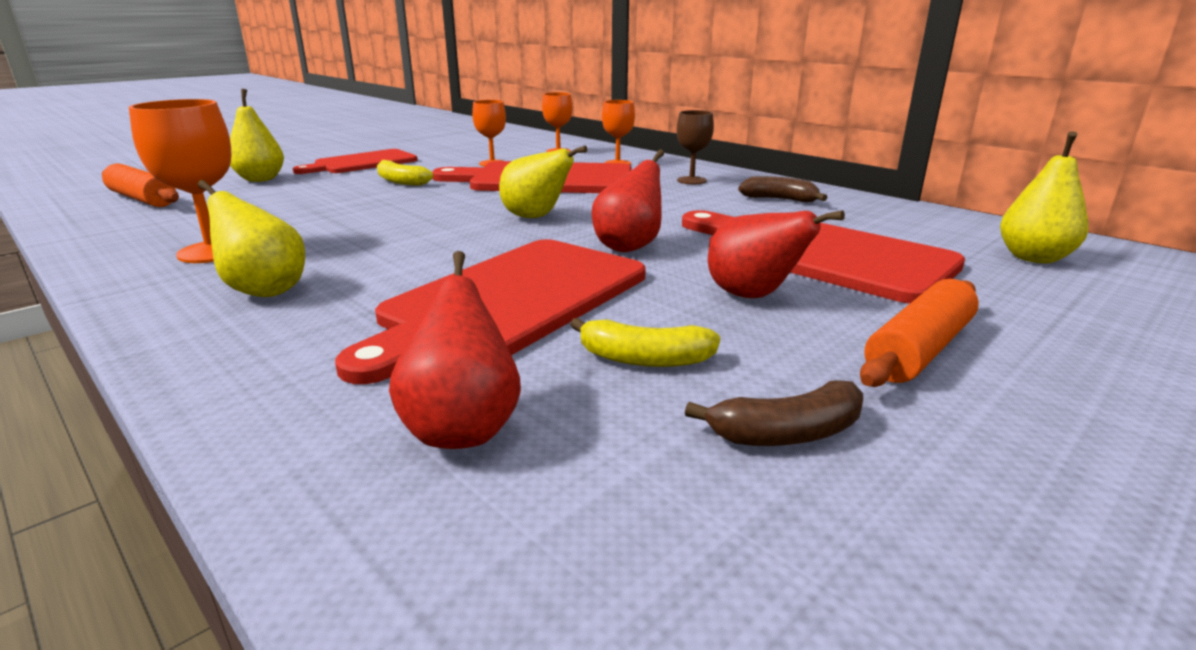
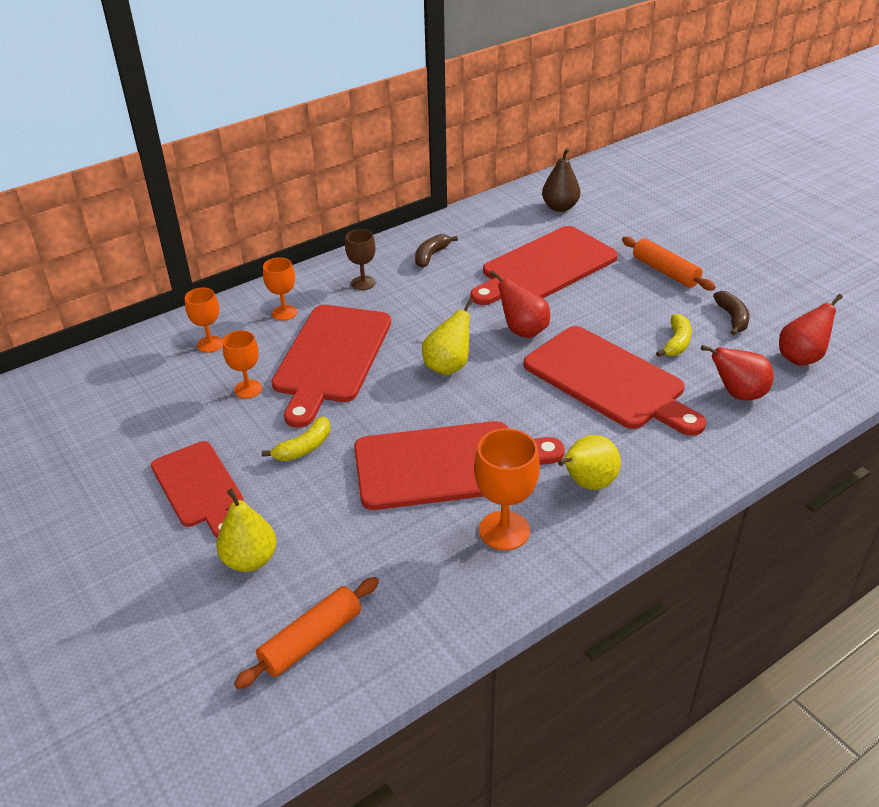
camera: 80 degrees left, 15 degrees up
(348, 224) = (446, 465): none -> red cutting board
(753, 296) = (606, 300): red pear -> red pear (801, 357)
(1033, 258) = (560, 207): yellow pear -> brown pear

